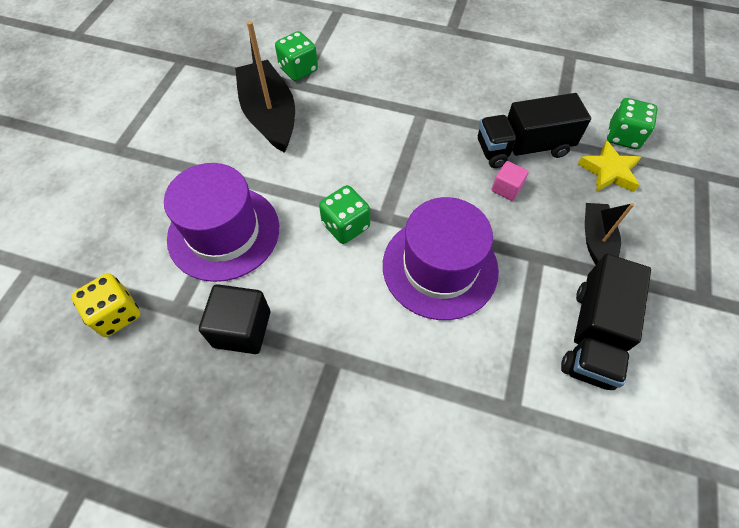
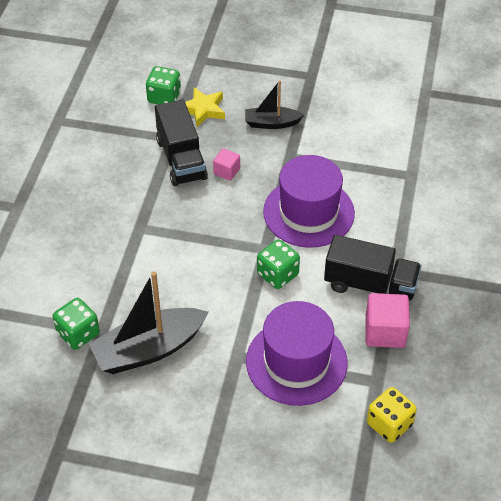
camera: 95 degrees left, 10 degrees down
(242, 329) = (385, 332): black cube -> pink cube
(593, 335) = (349, 132): black truck -> black truck (370, 285)

